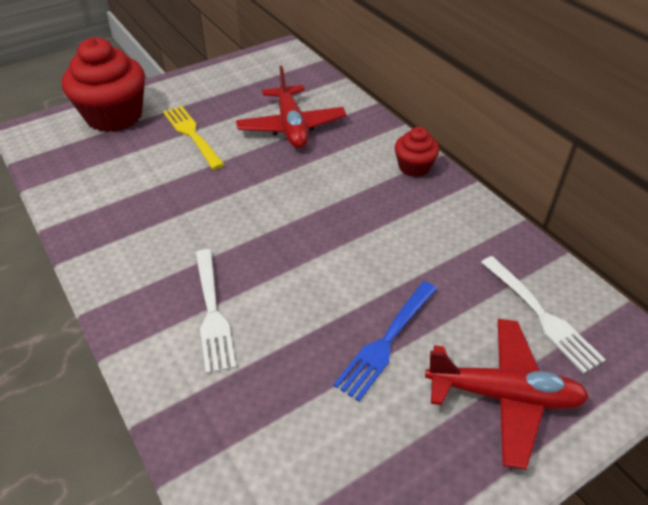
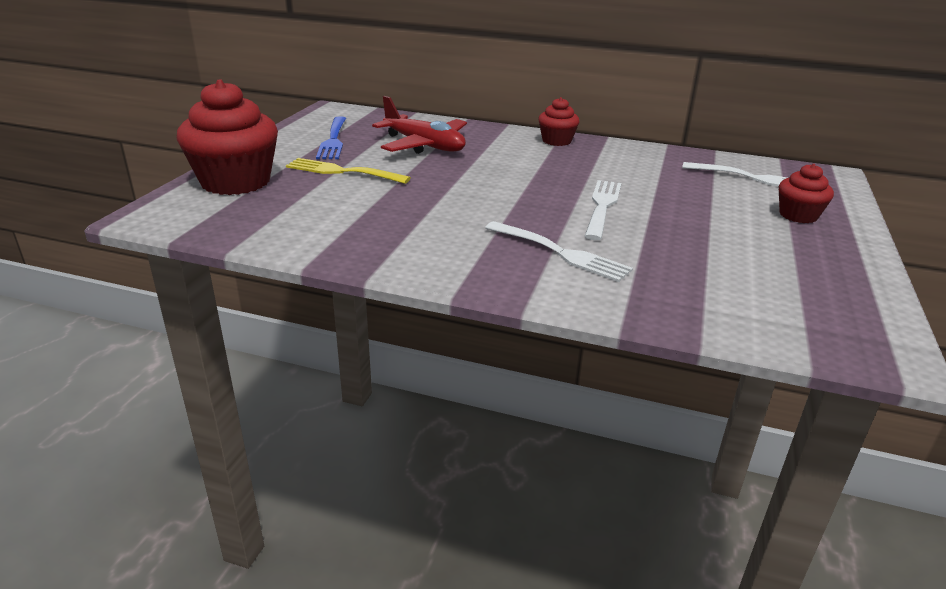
camera: 40 degrees left, 15 degrees down
(325, 277) = (602, 207): none -> white fork
(386, 340) = (697, 219): blue fork -> blue fork (333, 140)
(503, 395) = (798, 215): red plane -> red cupcake

